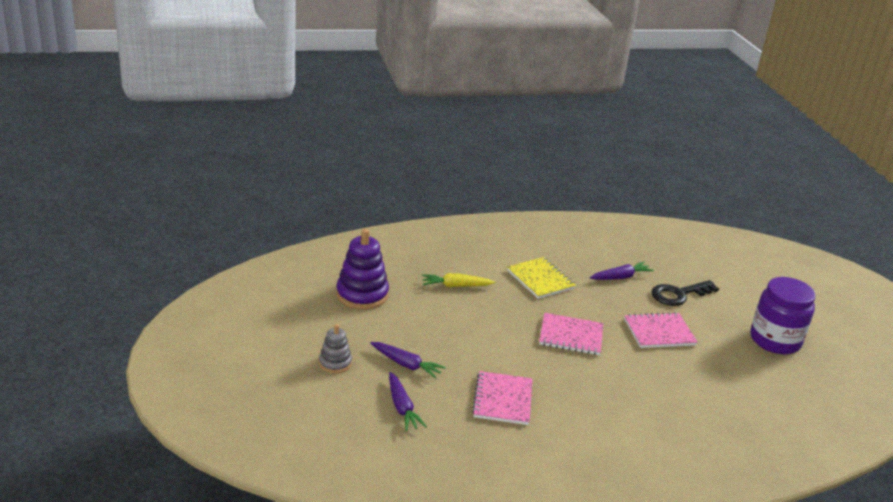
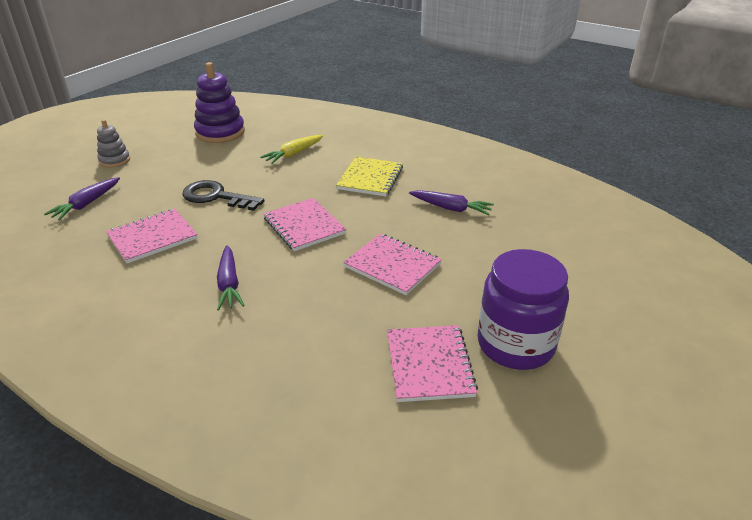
camera: 50 degrees right, 5 degrees up
(406, 364) = (149, 182): purple carrot -> purple carrot (229, 284)
(456, 286) = (293, 154): yellow carrot -> yellow carrot turned 90 degrees counterclockwise
(679, 294) = (484, 248): black key -> black key (216, 197)
(764, 374) = (429, 365): none -> pink notebook

